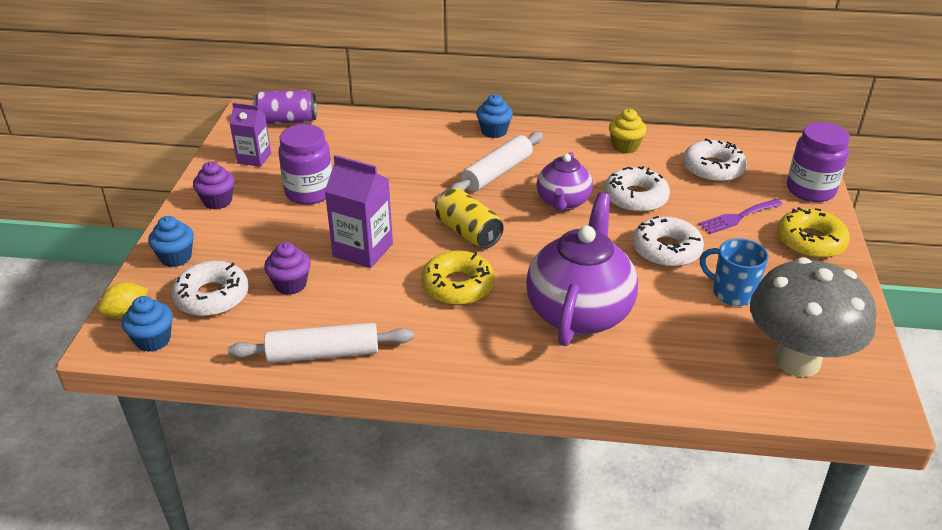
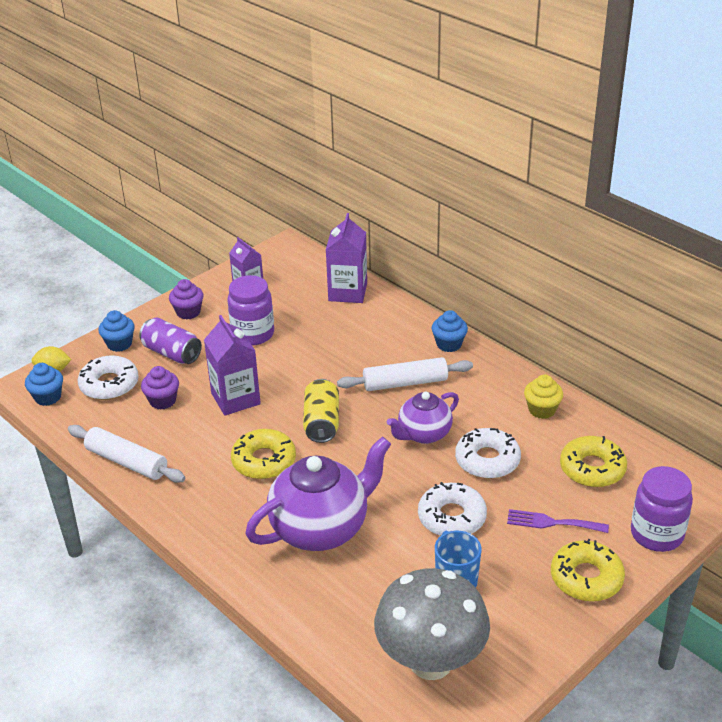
camera: 40 degrees right, 0 degrees up
(287, 121) = (305, 264): purple can -> purple can (172, 353)
(355, 127) = (347, 292): none -> purple carton
(712, 169) = (592, 468): white donut -> yellow donut

